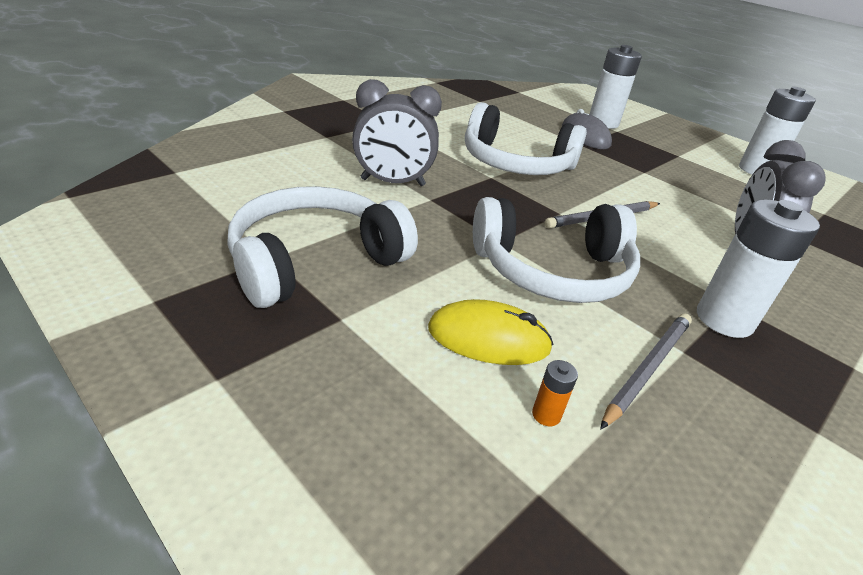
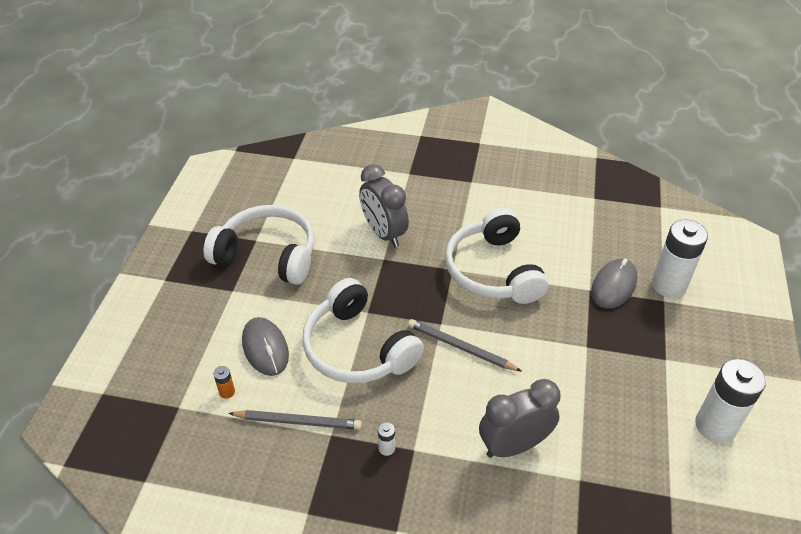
camera: 60 degrees right, 10 degrees up
(488, 338) = (265, 348): yellow mouse -> grey mouse
(724, 320) = (386, 448): white battery -> white battery, size x0.41

